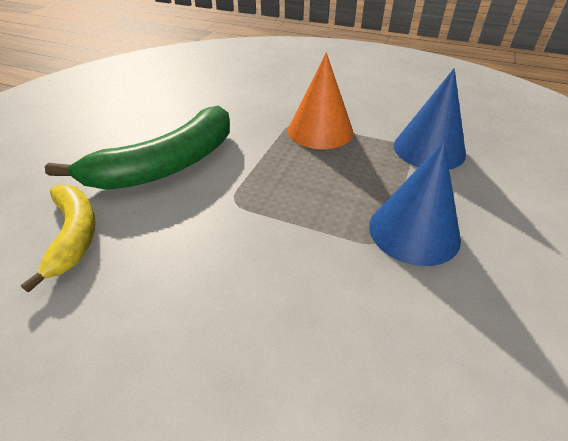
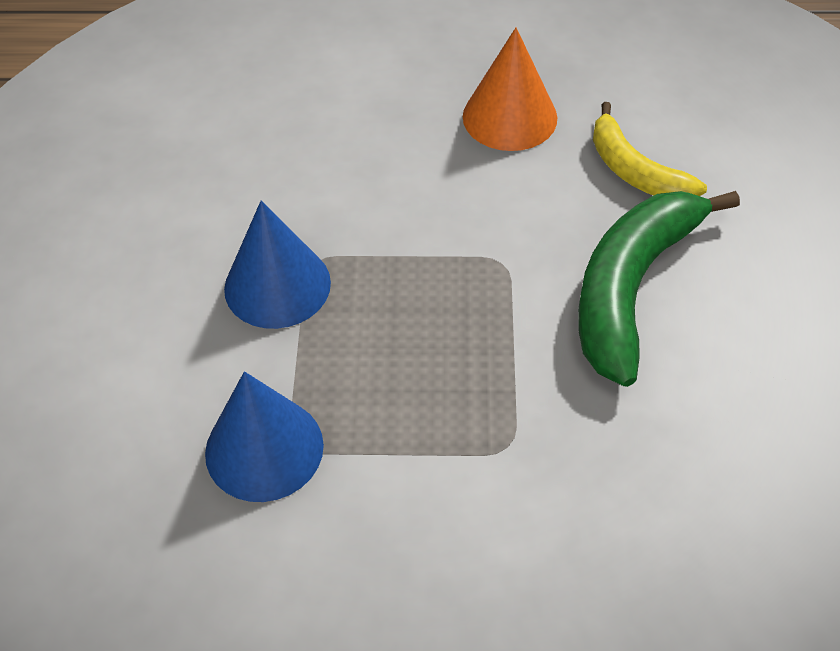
camera: 160 degrees right, 10 degrees up
(320, 131) = (453, 439): orange cone -> orange cone (509, 117)

